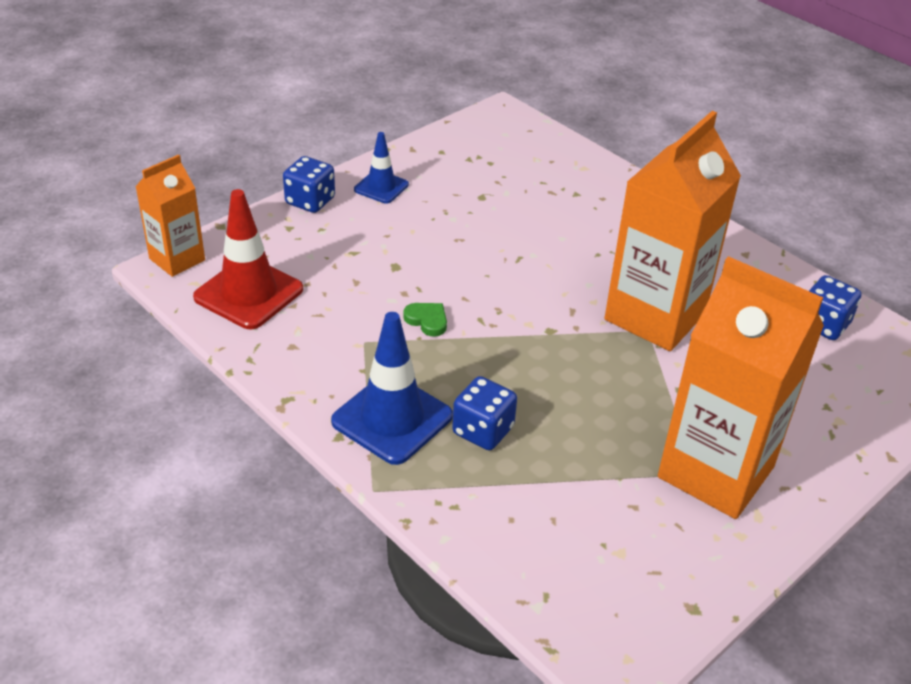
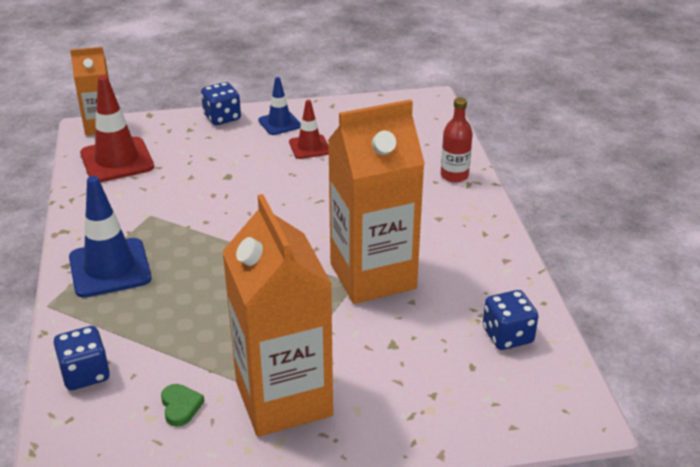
camera: 35 degrees right, 5 degrees down
(427, 320) = (206, 217): green heart -> green heart (180, 406)
(443, 203) = (309, 147): none -> red traffic cone
(483, 430) = (157, 300): blue dice -> blue dice (85, 374)
(613, 186) = (454, 176): none -> red bottle

